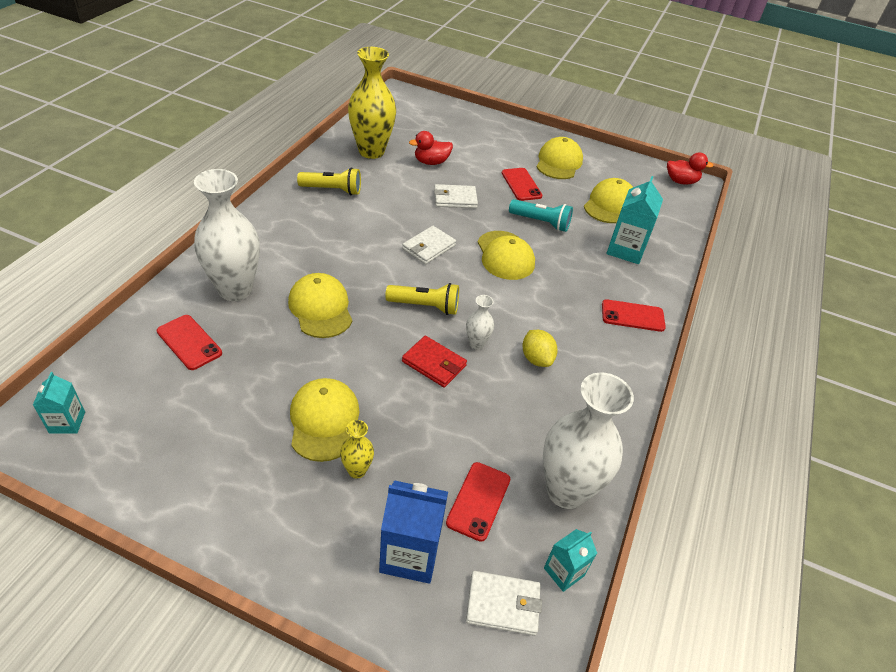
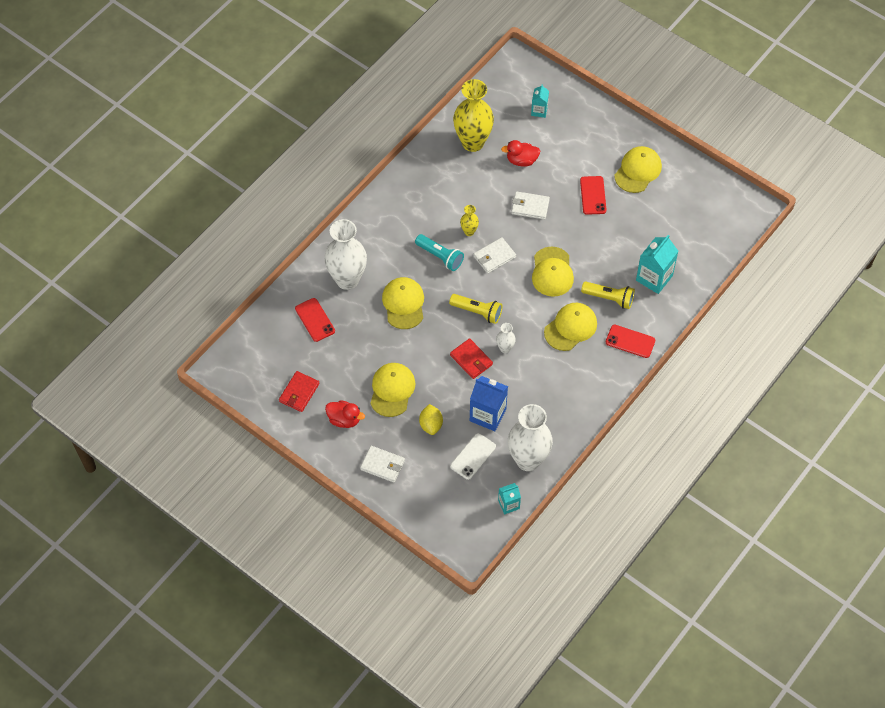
camera: 20 degrees right, 15 degrees up
(67, 422) = (244, 367): turquoise carton -> turquoise carton (539, 111)
(166, 448) = (299, 393): none -> red wallet
(332, 190) = (431, 187): yellow flashlight -> yellow flashlight (609, 298)
(357, 470) = (406, 425): yellow vase -> yellow vase (469, 231)
(410, 554) = (426, 479): blue carton -> blue carton (487, 415)
(478, 501) = (473, 456): red phone -> white phone
(503, 604) = (469, 514): white wallet -> white wallet (382, 465)
(536, 359) = (543, 366): yellow lemon -> yellow lemon (431, 425)
(541, 222) = (594, 241): turquoise flashlight -> turquoise flashlight (440, 256)
(610, 205) = (663, 227): yellow cap -> yellow cap (570, 327)
(681, 181) = (744, 205): red duck -> red duck (344, 419)

